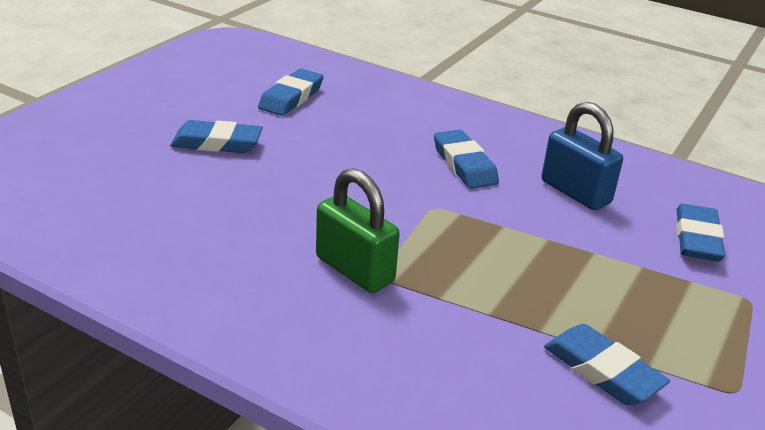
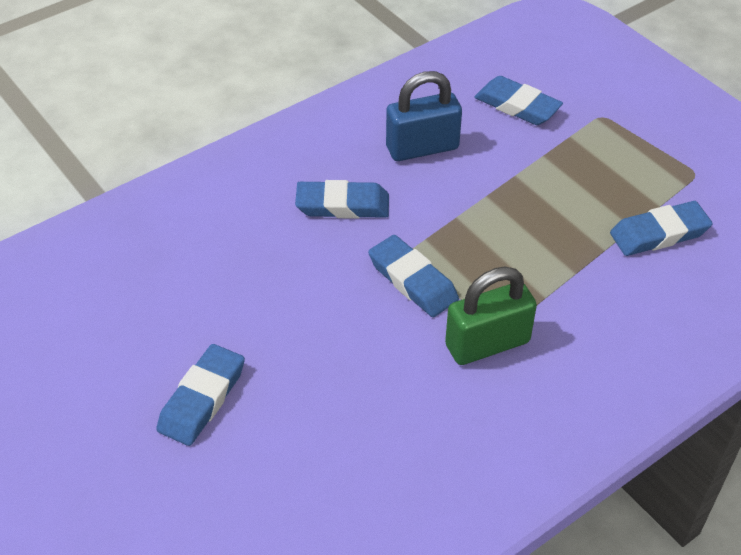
camera: 65 degrees left, 15 degrees up
(291, 97) = (126, 302): blue eraser -> blue eraser (413, 280)

